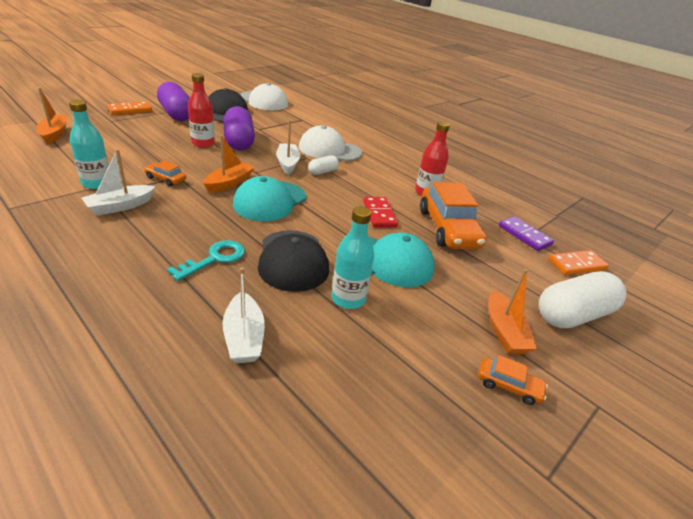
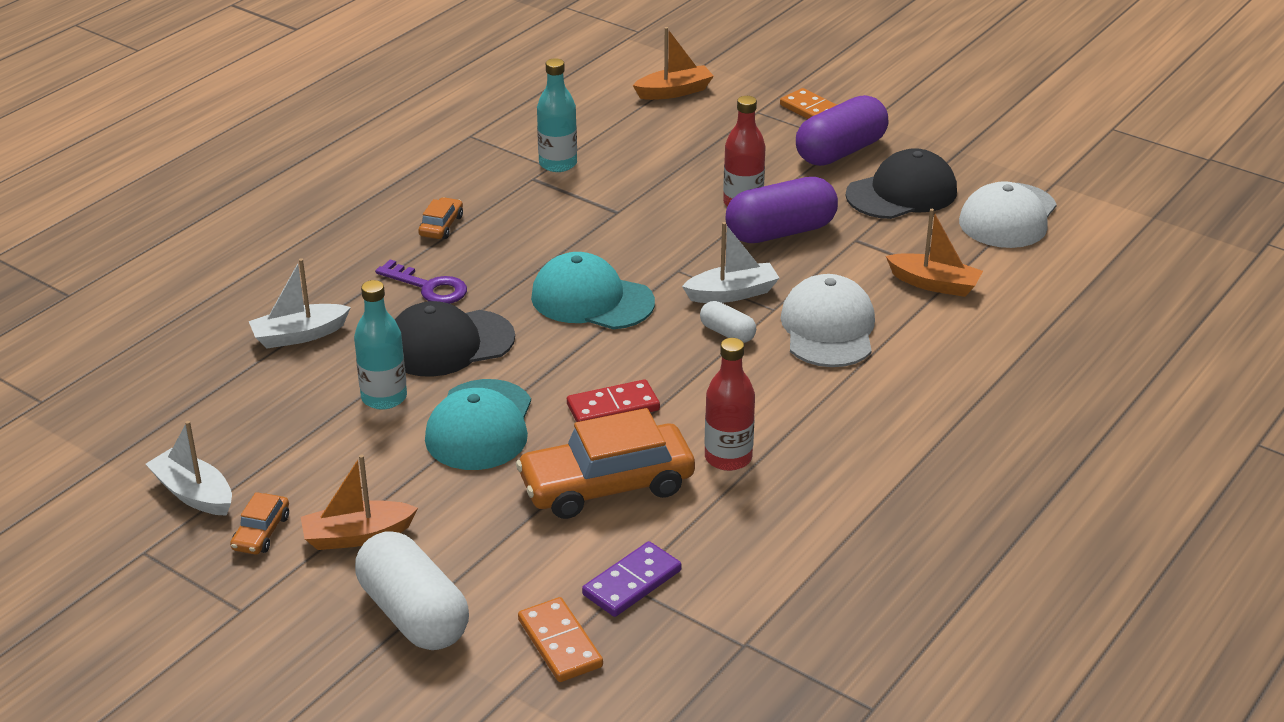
camera: 85 degrees right, 0 degrees up
(120, 206) = (511, 196): white boat -> white boat (194, 494)
(166, 179) = (602, 205): orange car -> orange car (441, 226)
(214, 259) = (428, 287): turquoise key -> purple key
(229, 183) = (623, 255): orange boat -> orange boat (934, 284)

